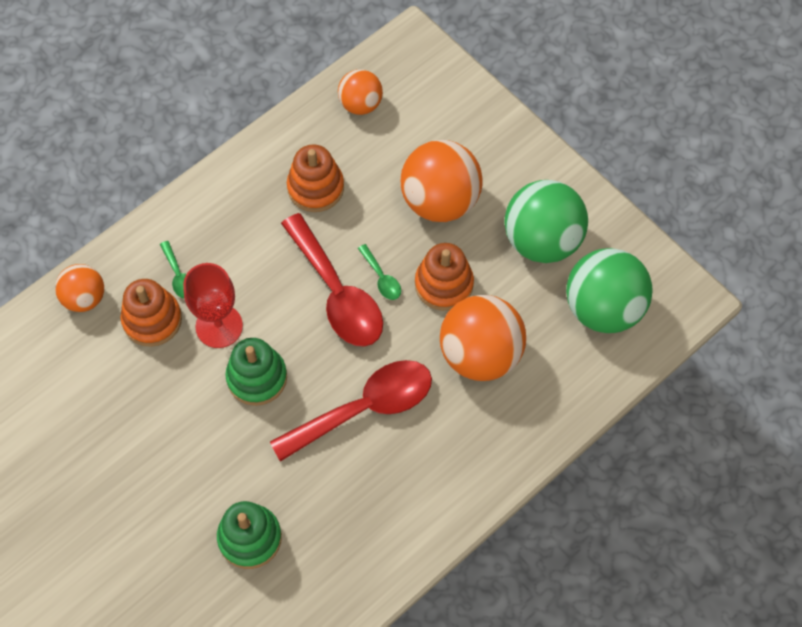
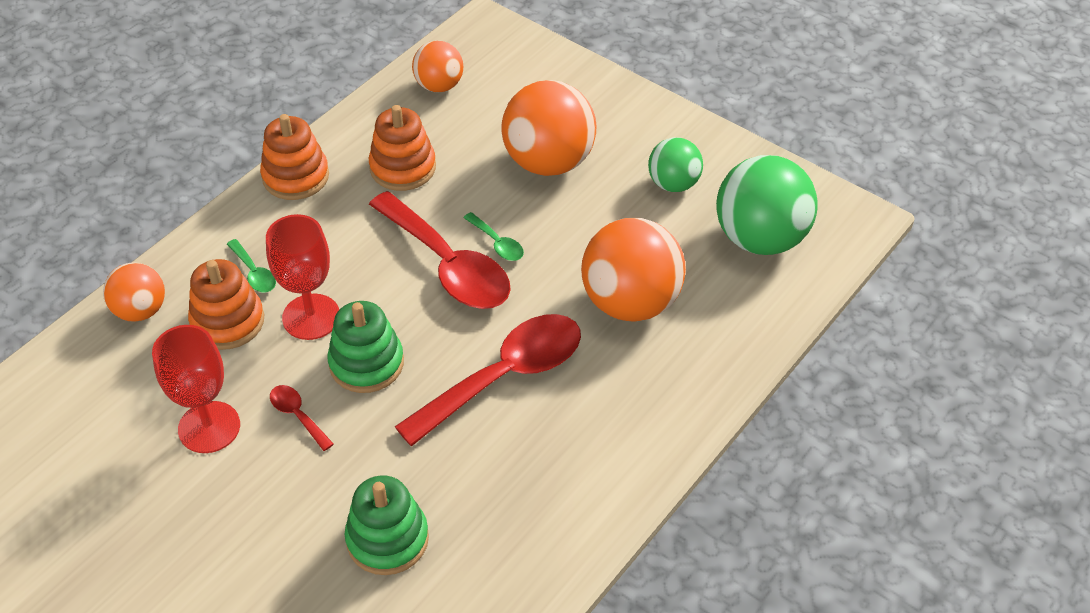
camera: 10 degrees left, 15 degrees down
(127, 416) = (209, 427): none -> red goblet
(196, 417) = (298, 415): none -> red spoon
(444, 284) = (571, 240): orange stacking toy -> orange stacking toy (296, 176)
(542, 240) = (673, 184): green ball -> green ball, size x0.57

